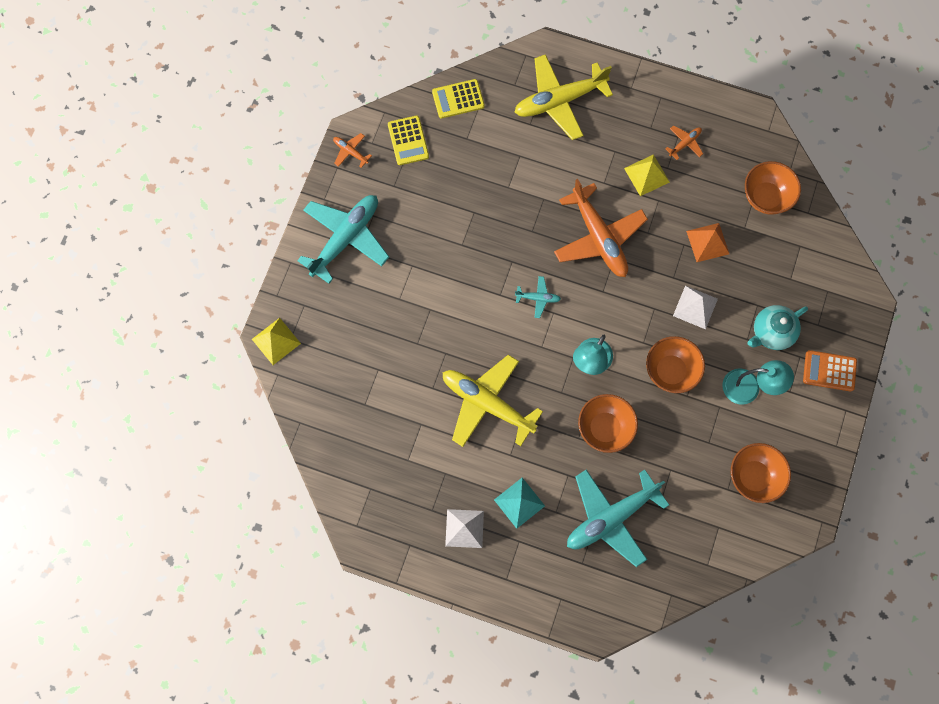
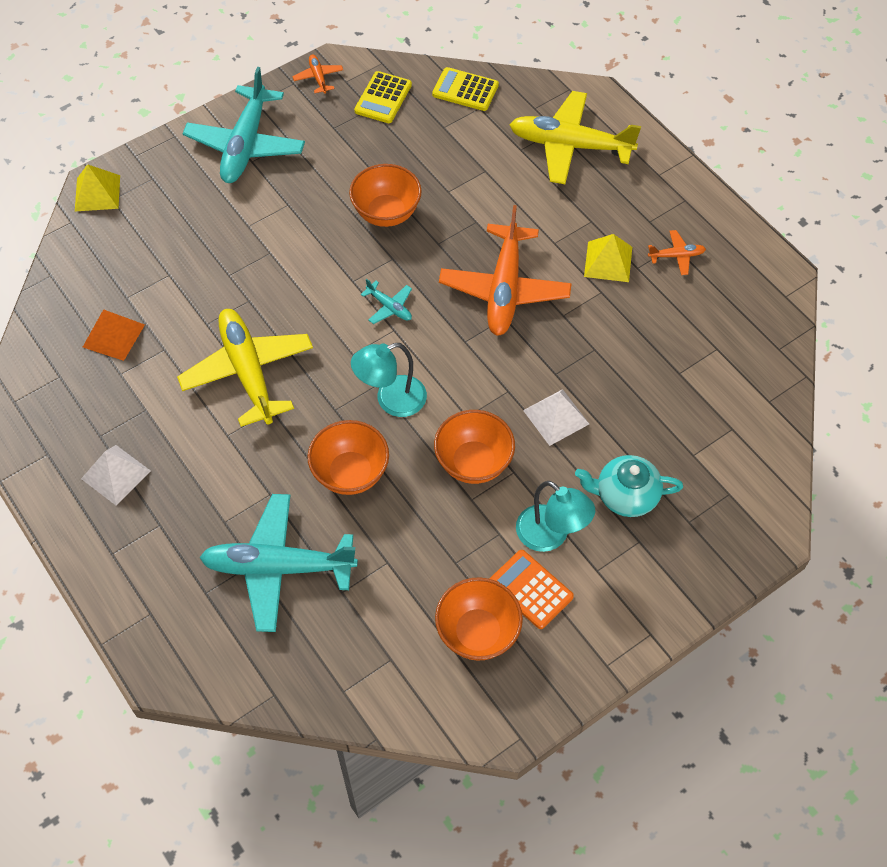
camera: 35 degrees right, 15 degrees down
(346, 238) = (246, 145): turquoise plane -> turquoise plane turned 120 degrees clockwise
(519, 502) = (194, 487): turquoise pyramid -> none
(707, 242) = (624, 362): orange pyramid -> orange pyramid (113, 335)
(765, 197) = (729, 358): orange bowl -> orange bowl (386, 213)
(829, 371) = (663, 578): orange calculator -> orange calculator (530, 589)

